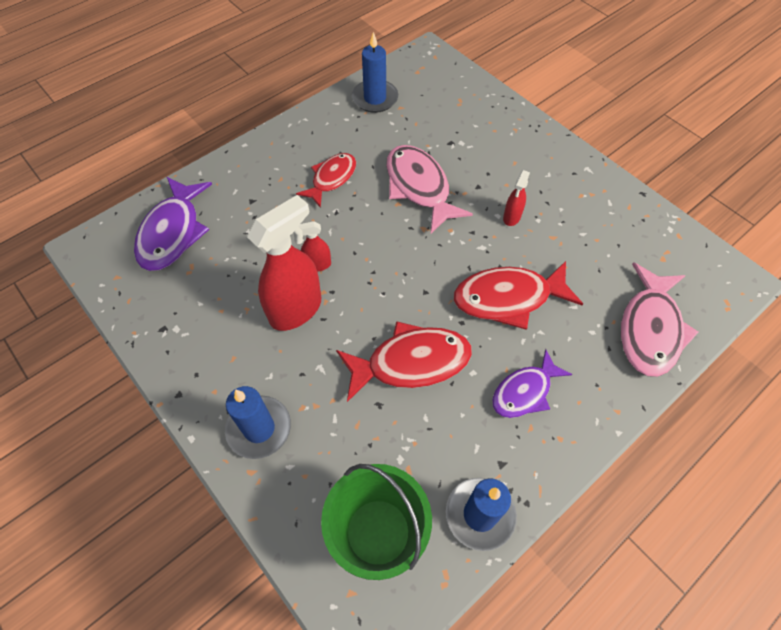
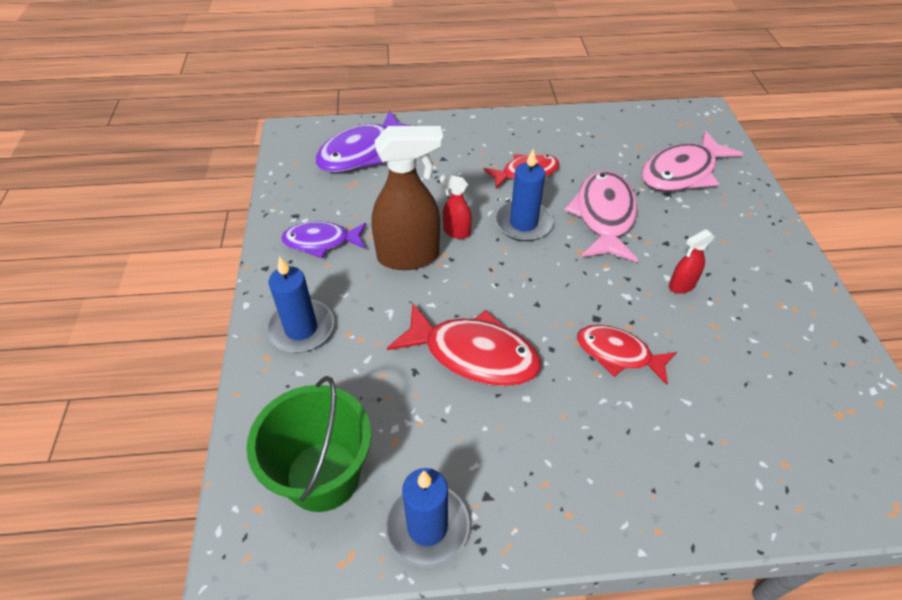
camera: 35 degrees right, 10 degrees down
(296, 309) = (409, 256): red spray bottle -> brown spray bottle
(375, 98) = (620, 128): blue candle -> blue candle (523, 223)
(508, 298) = (618, 354): red fish -> red fish, size x0.65
(524, 391) = (566, 447): purple fish -> purple fish (321, 242)
(650, 329) = (764, 474): pink fish -> pink fish (682, 172)

